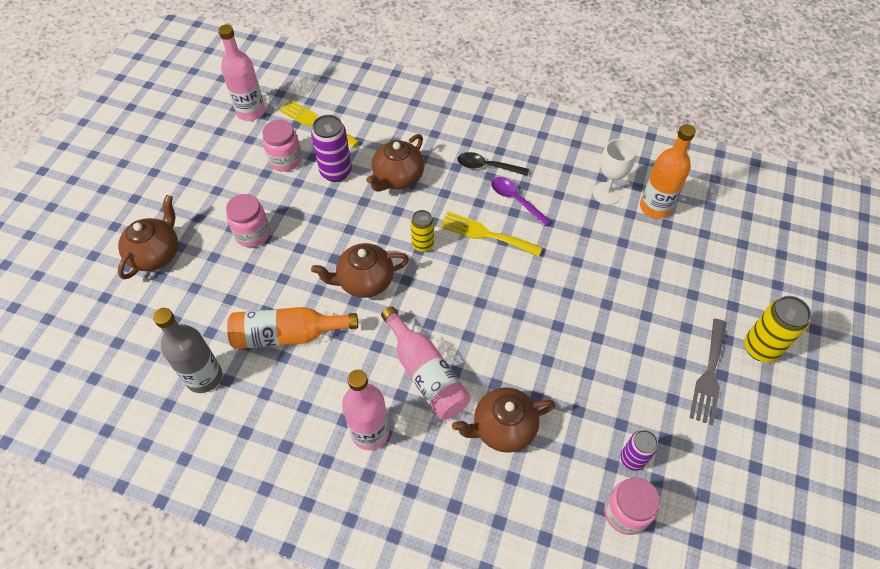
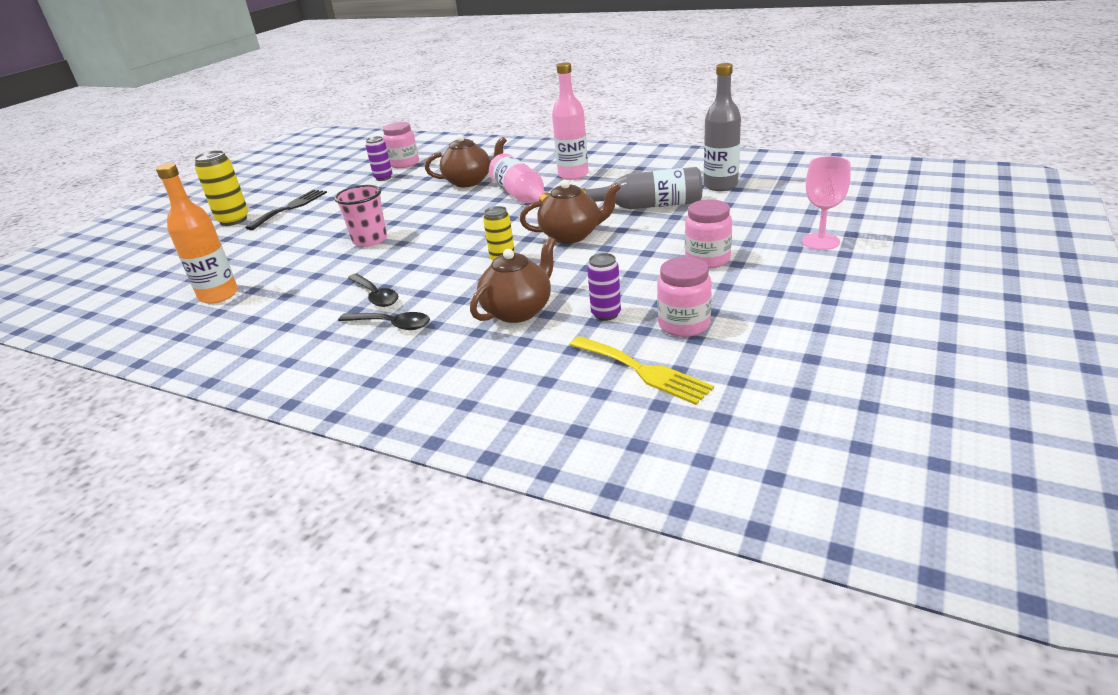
camera: 170 degrees left, 25 degrees down
(156, 254) = (820, 242): brown teapot -> pink goblet
(251, 112) = (767, 386): pink bottle -> none
(288, 335) = (648, 206): orange bottle -> grey bottle
(336, 172) = (606, 314): purple can -> purple can, size x0.64
(486, 234) = (427, 269): yellow fork -> none
(515, 200) = (375, 296): purple spoon -> black spoon
(565, 289) = (370, 240): none -> pink cup
(606, 193) = (261, 304): white goblet -> none
(709, 375) = (290, 208): grey fork -> black fork

